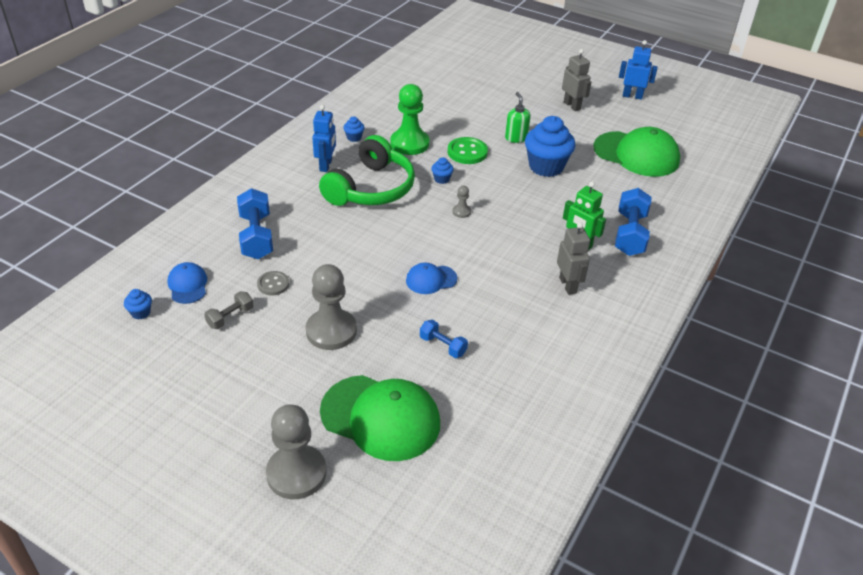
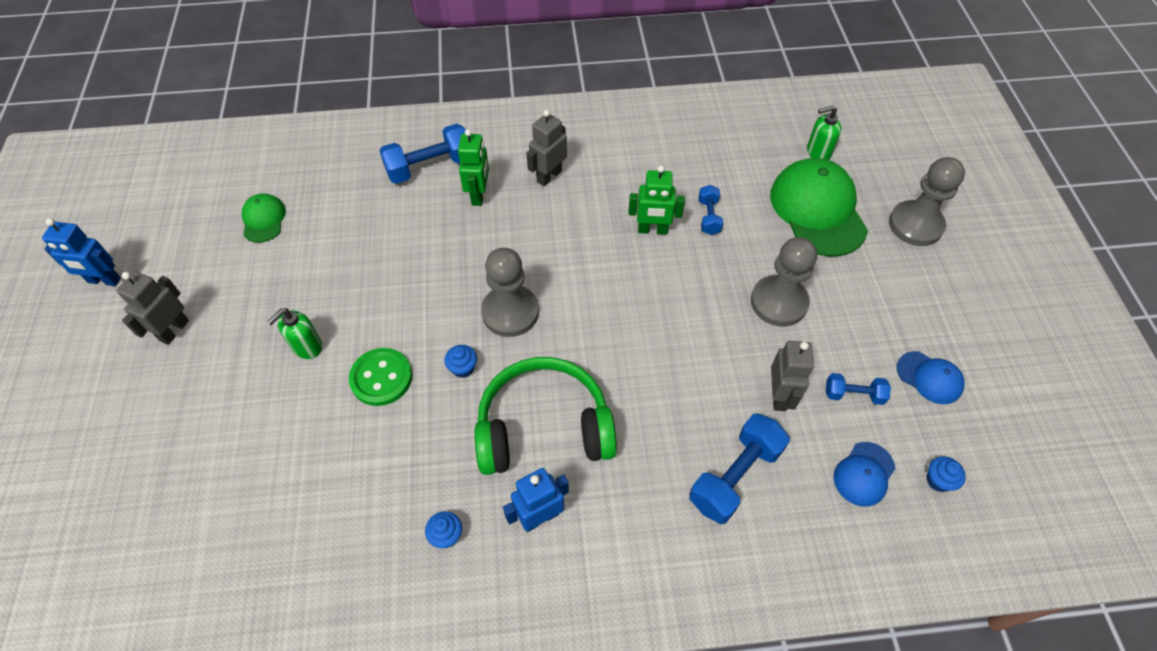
camera: 125 degrees left, 15 degrees up
(230, 317) = (853, 394): grey dumbbell -> blue dumbbell
(273, 284) = (779, 396): grey button -> grey robot
(409, 143) = (409, 455): green pawn -> none
(431, 279) = (639, 273): blue cap -> blue cap (929, 377)
(440, 472) = (818, 152): none -> green soap dispenser
(461, 212) = (510, 312): grey pawn -> grey pawn, size x2.30
(461, 308) = (652, 230): none -> green robot
(546, 167) = (354, 285): blue cupcake -> none
(632, 96) = (104, 280): blue robot -> blue robot turned 60 degrees counterclockwise
(636, 154) = (263, 219): green cap -> green cap, size x0.50

